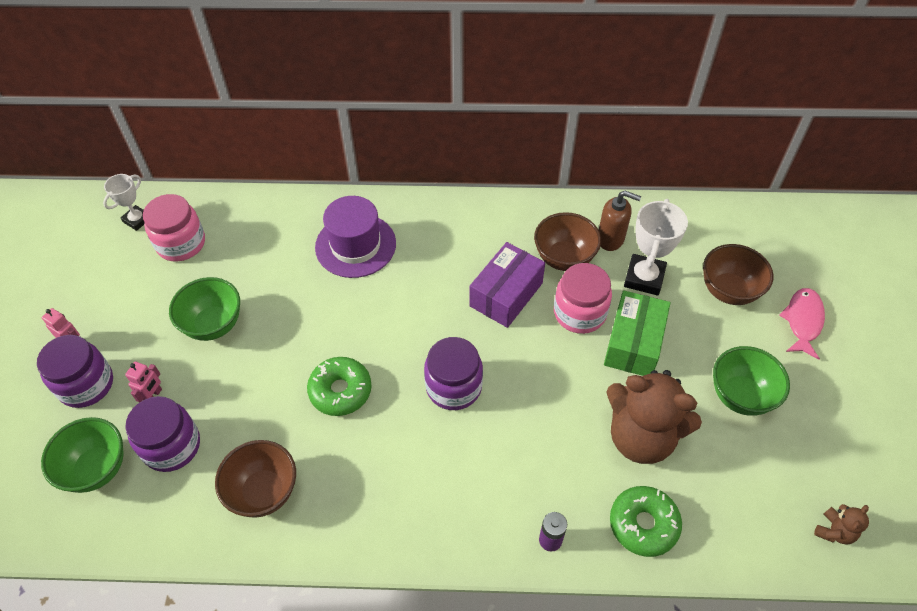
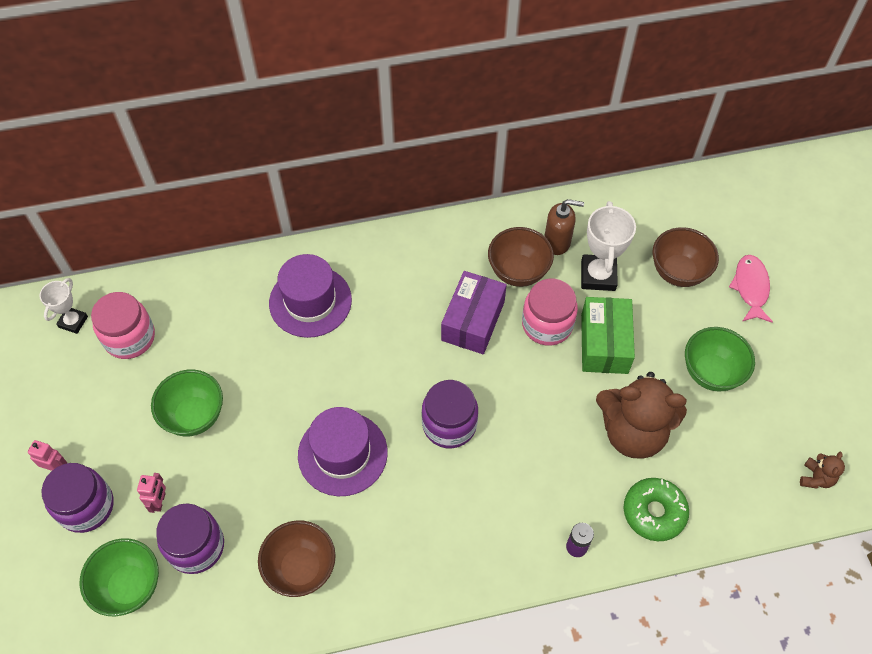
camera: 15 degrees left, 5 degrees up
(340, 391) = (342, 453): green donut -> purple hat

